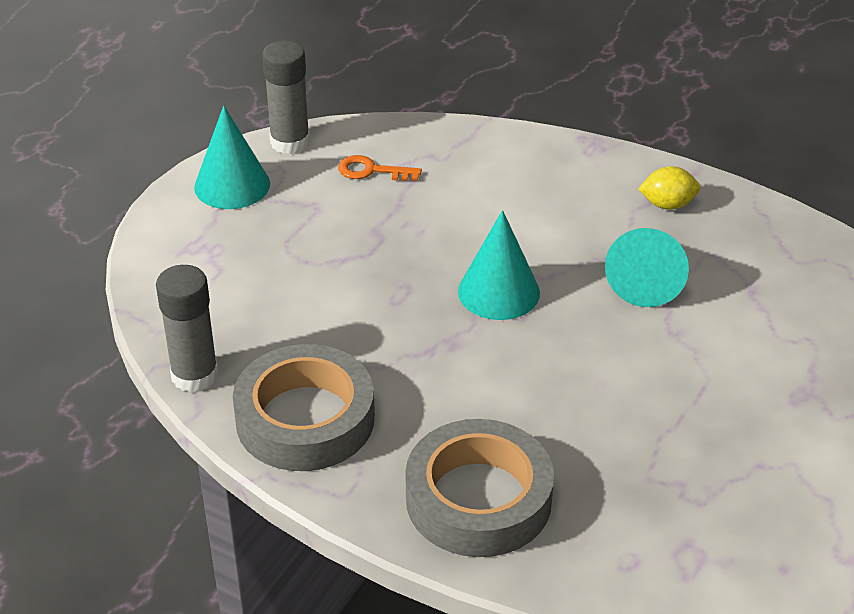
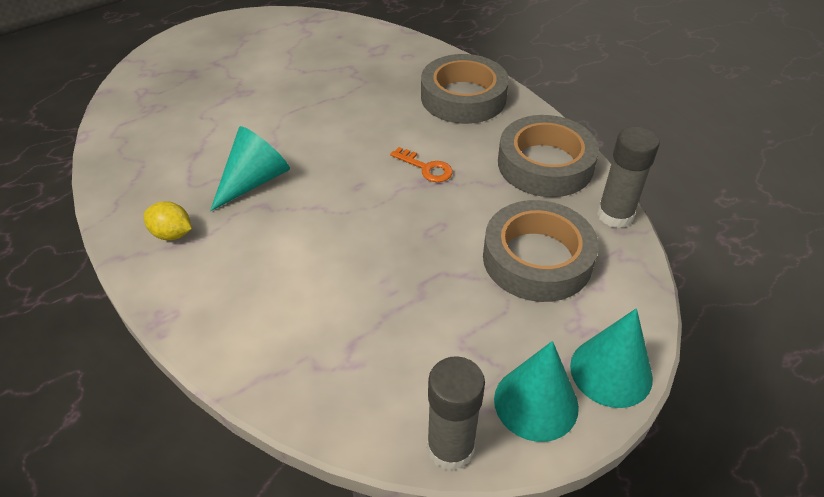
camera: 155 degrees left, 5 degrees up
(272, 297) = (537, 259): none -> grey tape
(371, 171) = (386, 367): orange key -> orange key (426, 168)
(498, 292) = (362, 206): turquoise cone -> turquoise cone (611, 371)

